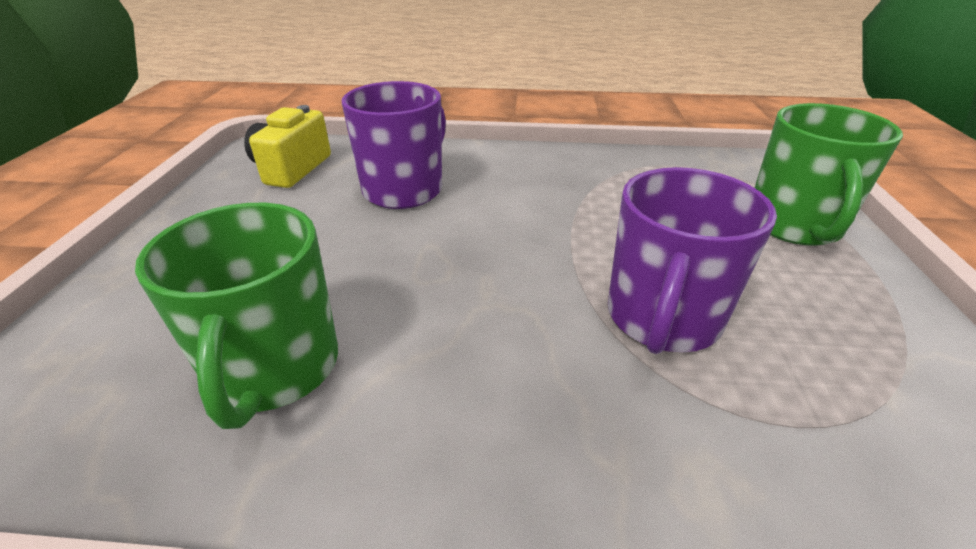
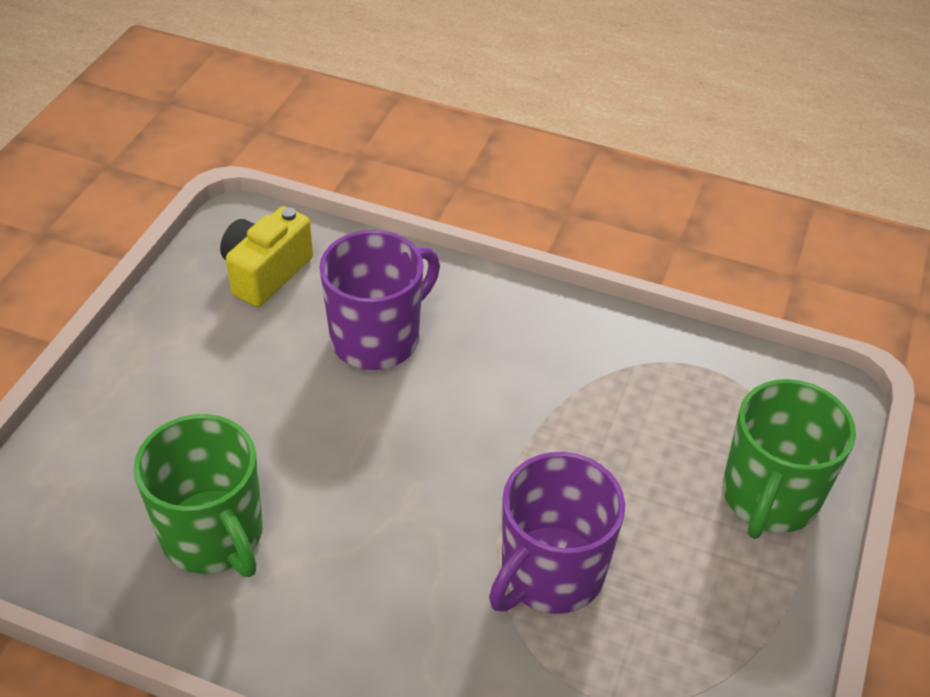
camera: 15 degrees right, 10 degrees up
(275, 368) = (214, 535): green mug -> green mug turned 45 degrees counterclockwise

